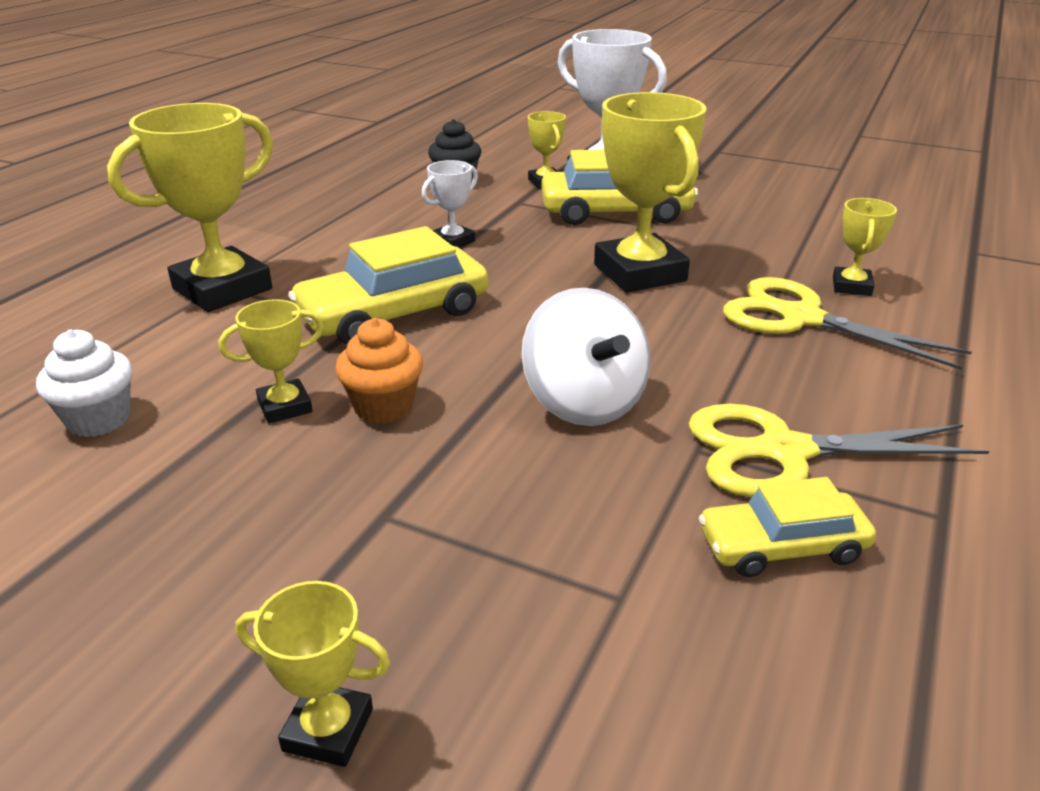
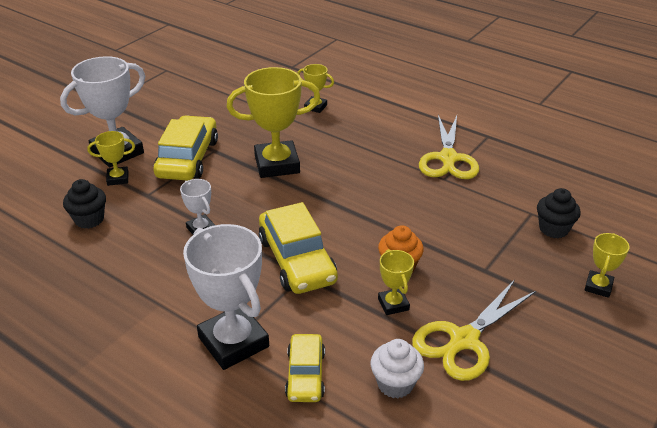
camera: 80 degrees left, 5 degrees up
(222, 289) = (233, 342): yellow trophy -> white trophy
(563, 641) = (553, 229): none -> black cupcake
(584, 403) = (405, 203): white spinning top -> none
(782, 546) = (504, 172): yellow car -> yellow car (305, 374)
(801, 318) = (342, 128): yellow scissors -> yellow scissors (464, 340)

